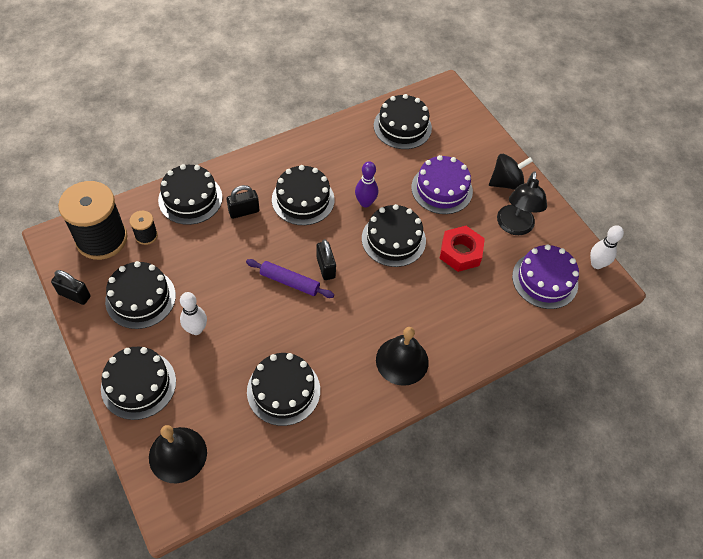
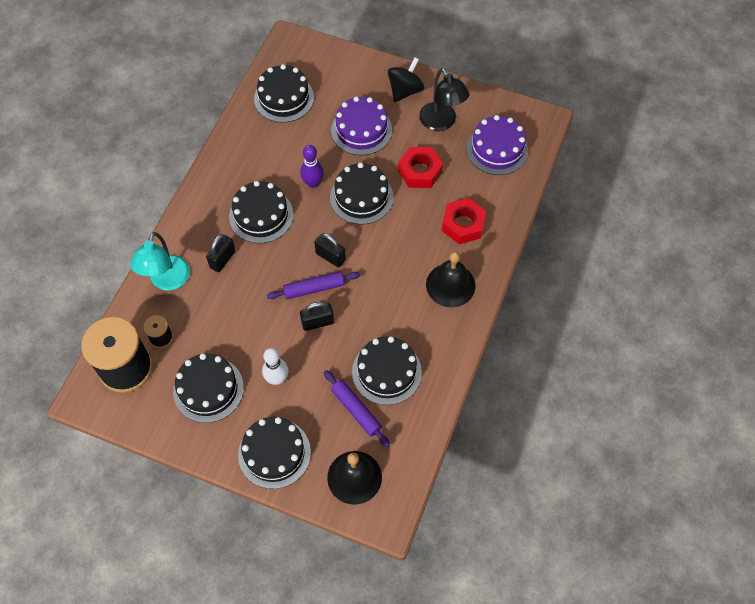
camera: 35 degrees left, 5 degrees up
(74, 295) = (151, 428): black padlock -> black padlock (317, 322)
(190, 198) = (167, 281): black cake -> turquoise lamp
(230, 402) = (356, 410): none -> purple rolling pin
(458, 320) = (463, 225): none -> red nut
(596, 264) = (522, 110): white bowling pin -> none

